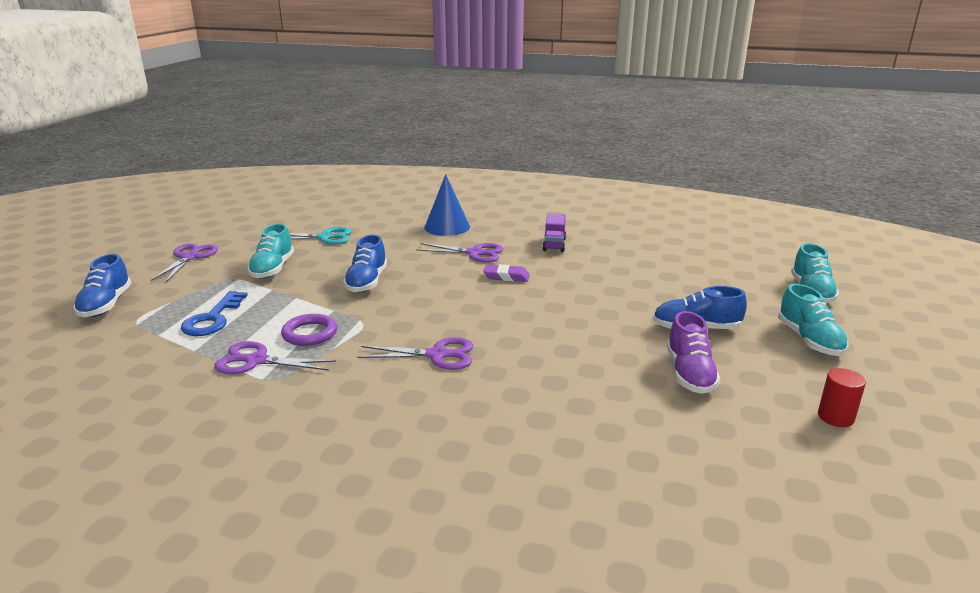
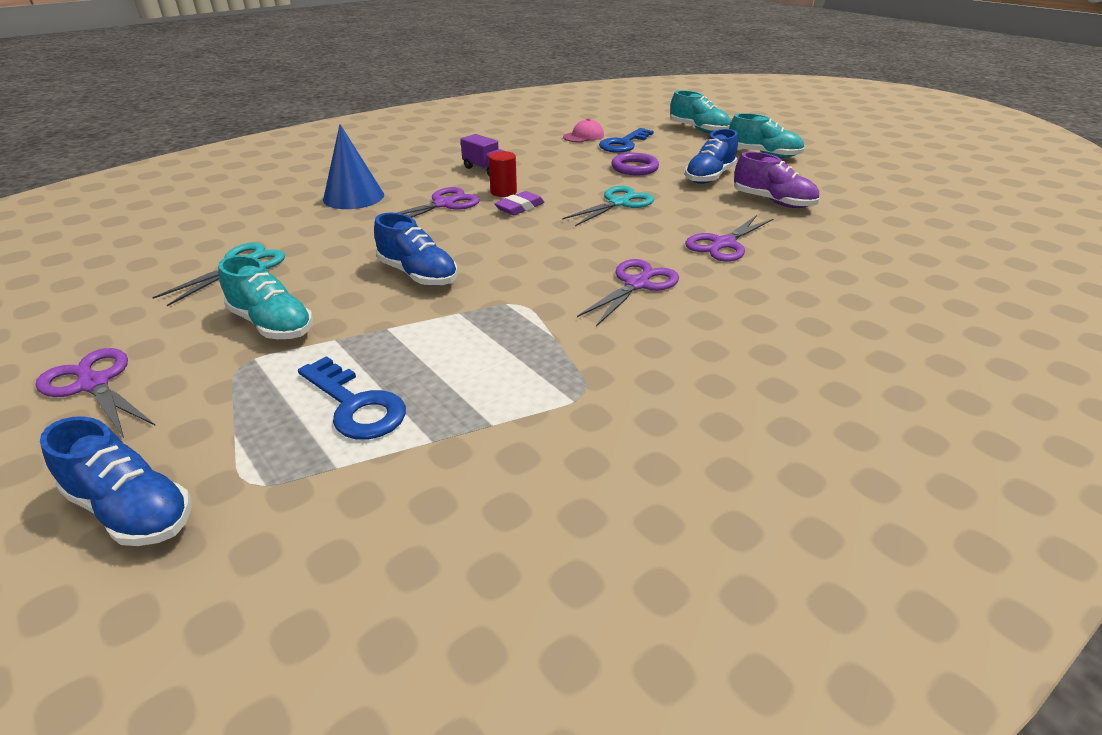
camera: 55 degrees left, 10 degrees up
(256, 361) = (523, 395): purple scissors -> purple scissors (723, 244)
(310, 333) = (499, 342): purple ring -> purple ring (634, 168)
(571, 307) = (619, 203): none -> turquoise scissors
(687, 253) = (583, 136): none -> pink cap
(703, 272) = (624, 144): none -> blue key
(835, 417) = (864, 184): red cylinder -> red cylinder (503, 192)

